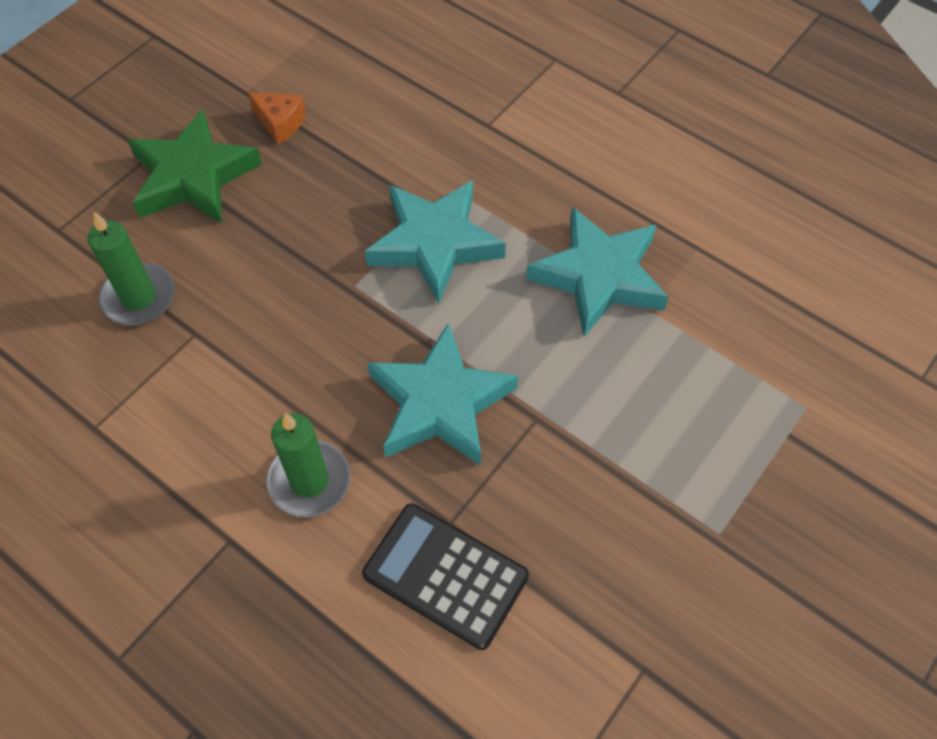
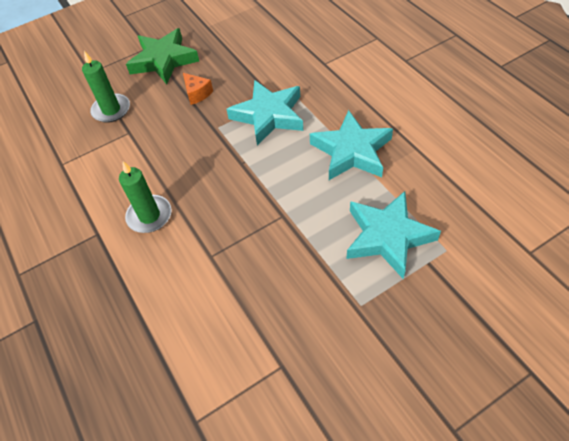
camera: 25 degrees right, 5 degrees down
(280, 123) = (217, 44): orange cheese -> orange cheese (197, 94)
(440, 403) = (234, 195): turquoise star -> turquoise star (387, 237)
(445, 575) = (196, 282): black calculator -> none

